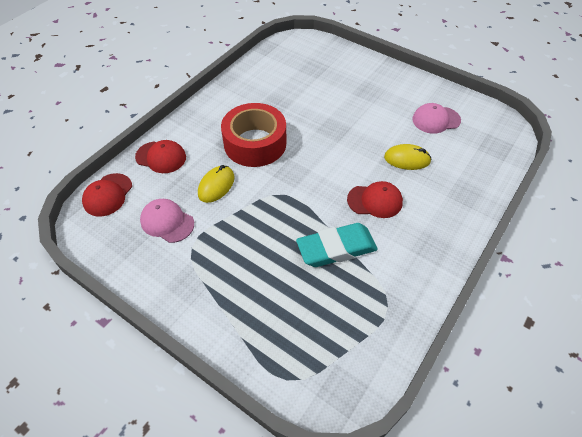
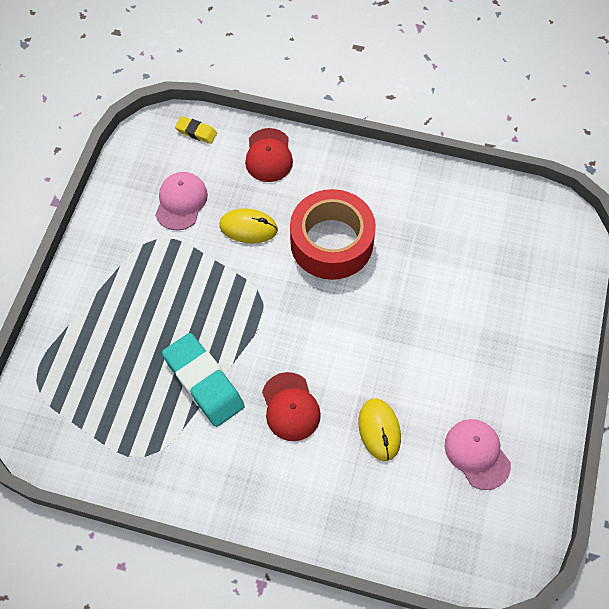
camera: 70 degrees right, 10 degrees up
(107, 195) = (196, 132): red cap -> yellow eraser

